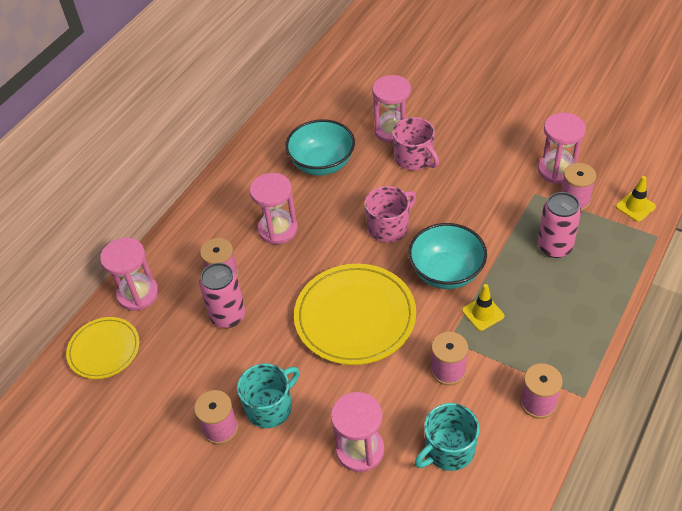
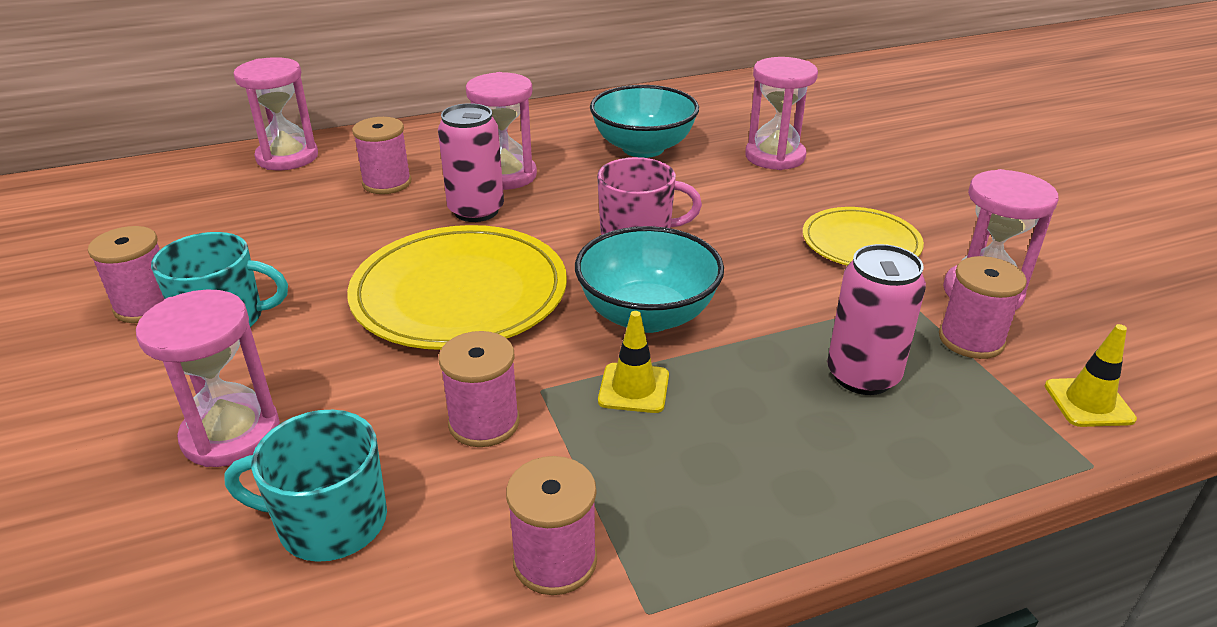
camera: 35 degrees right, 15 degrees down
(104, 350) = (183, 181): yellow plate -> yellow plate (860, 243)
(228, 316) = (332, 217): pink can -> pink can (476, 211)
(414, 158) = (768, 190): pink mug -> none

